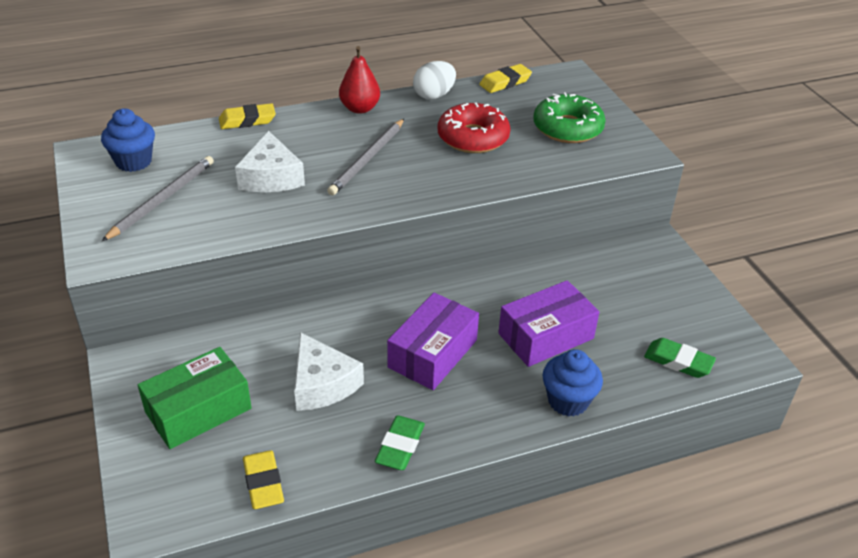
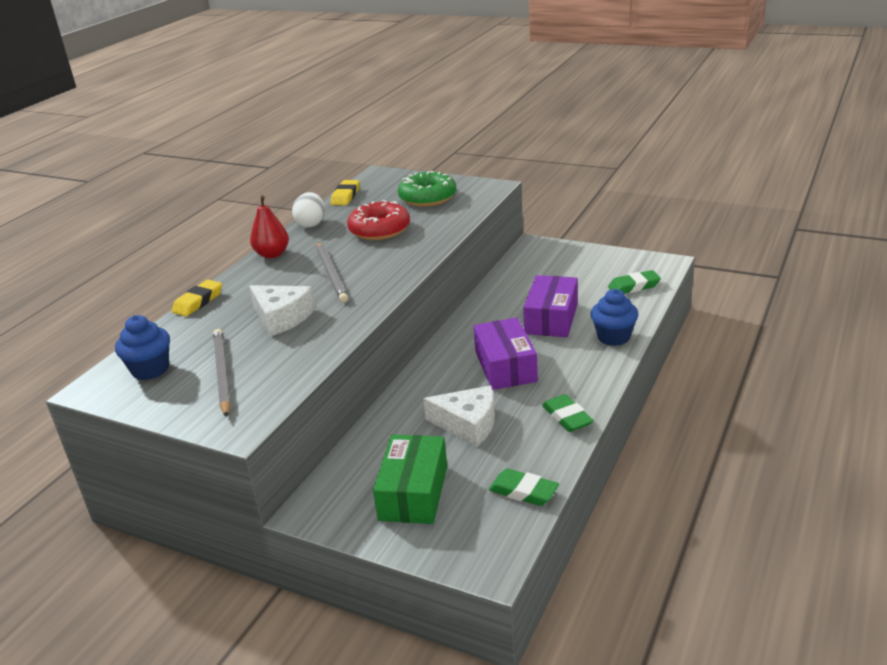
camera: 40 degrees left, 10 degrees down
(263, 483) = (523, 491): yellow eraser -> green eraser

